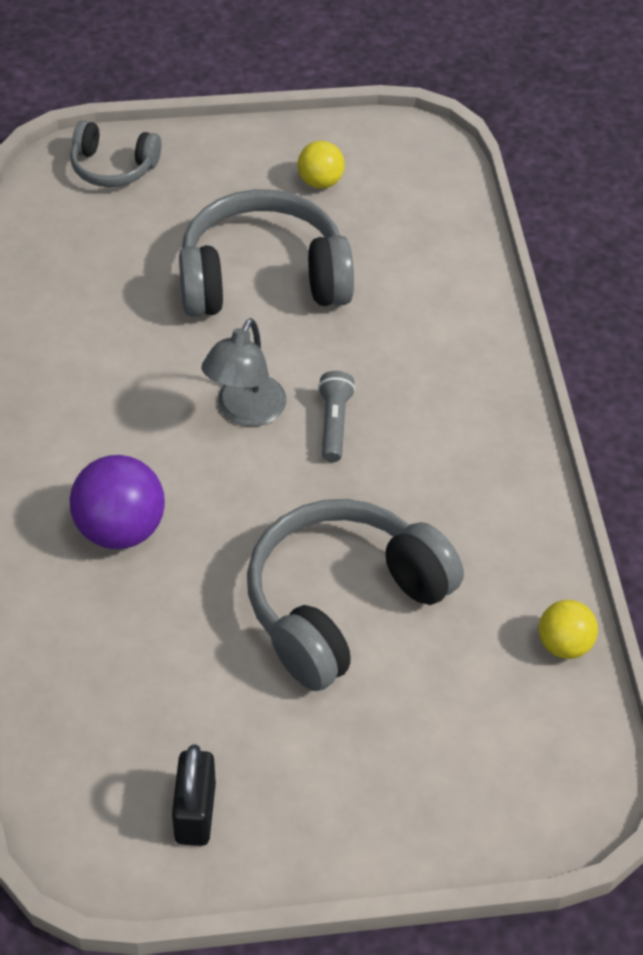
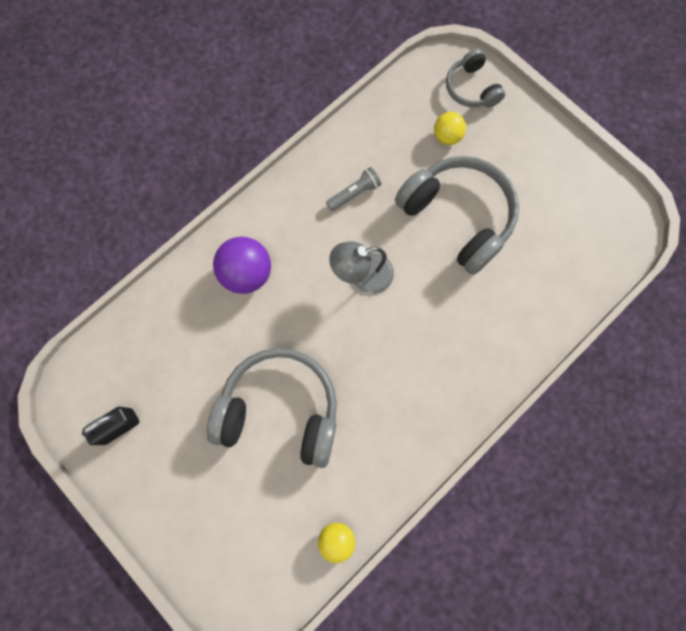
camera: 55 degrees right, 25 degrees up
(320, 182) = (552, 194): yellow ball -> yellow ball (447, 137)
(334, 424) = (389, 324): grey flashlight -> grey flashlight (354, 193)

